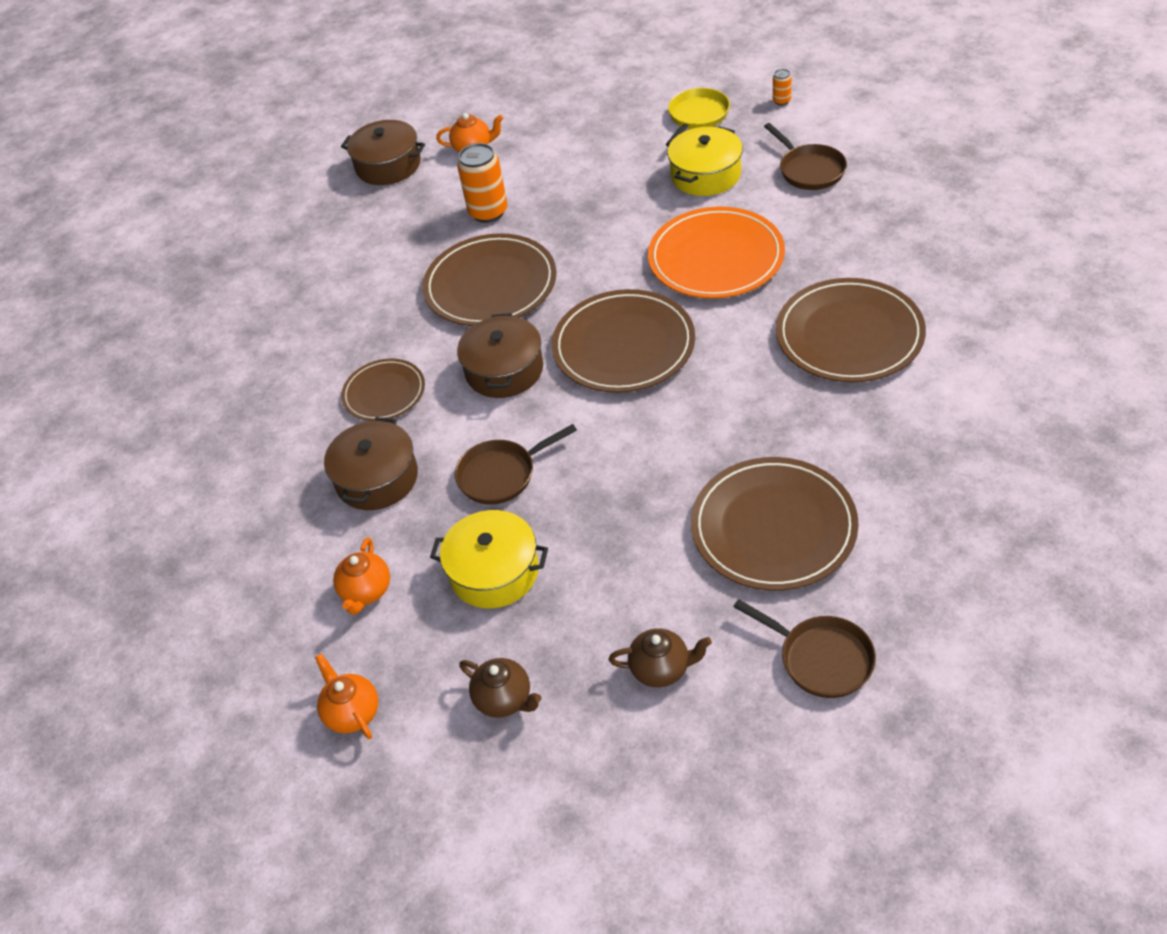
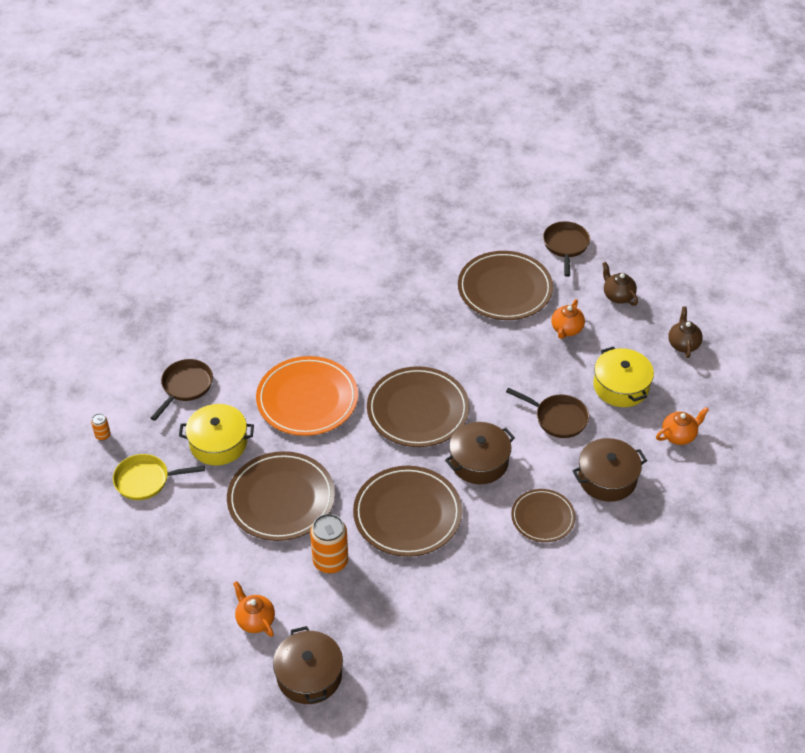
camera: 130 degrees left, 0 degrees up
(352, 712) = (743, 399): orange teapot -> orange teapot (566, 329)
(849, 335) = (342, 309): brown plate -> brown plate (281, 499)

